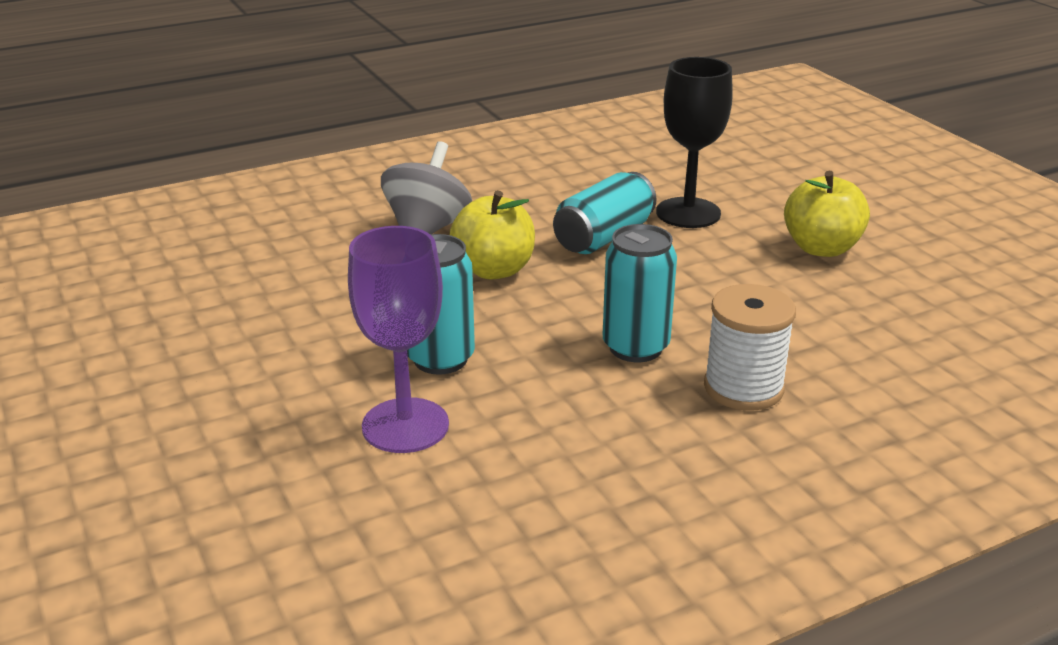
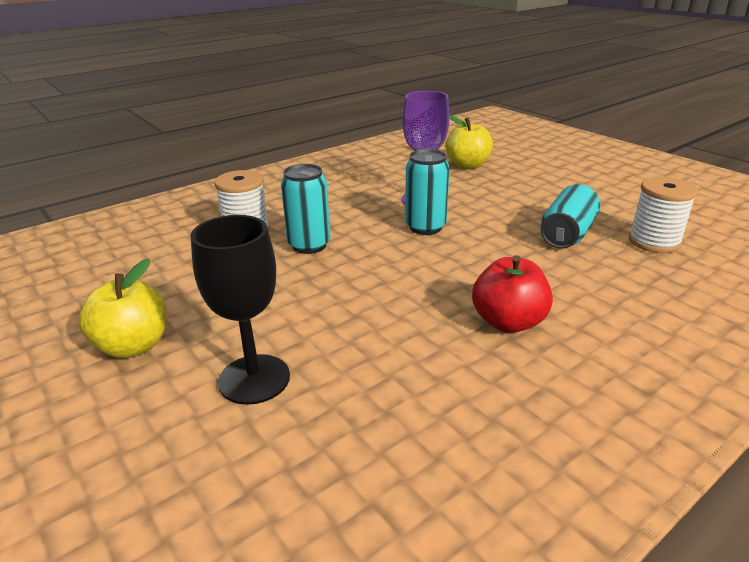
camera: 170 degrees right, 0 degrees up
(140, 294) = (654, 242): none -> white spool
(427, 229) = (508, 322): grey spinning top -> red apple
(494, 270) = (425, 288): yellow apple -> yellow apple (467, 165)
(603, 237) = (341, 333): turquoise can -> turquoise can (567, 234)

